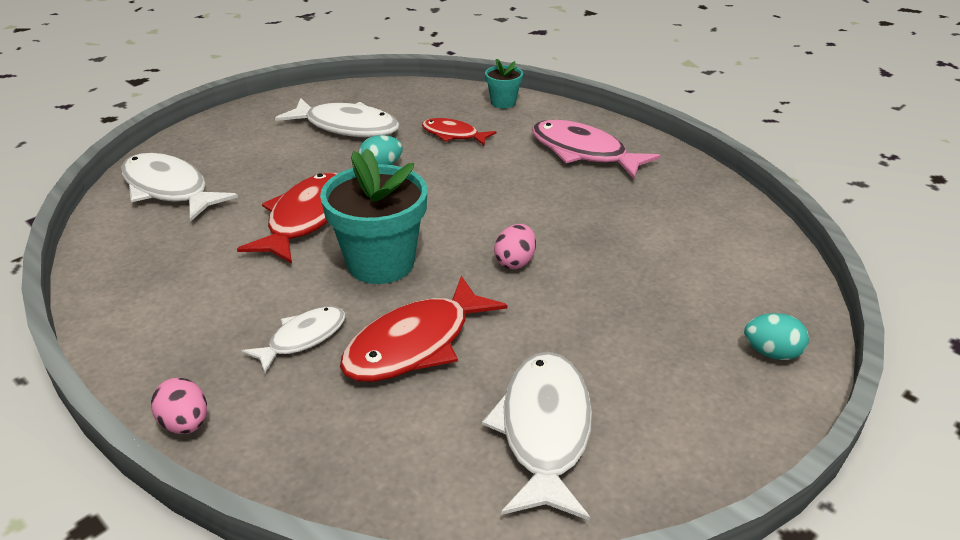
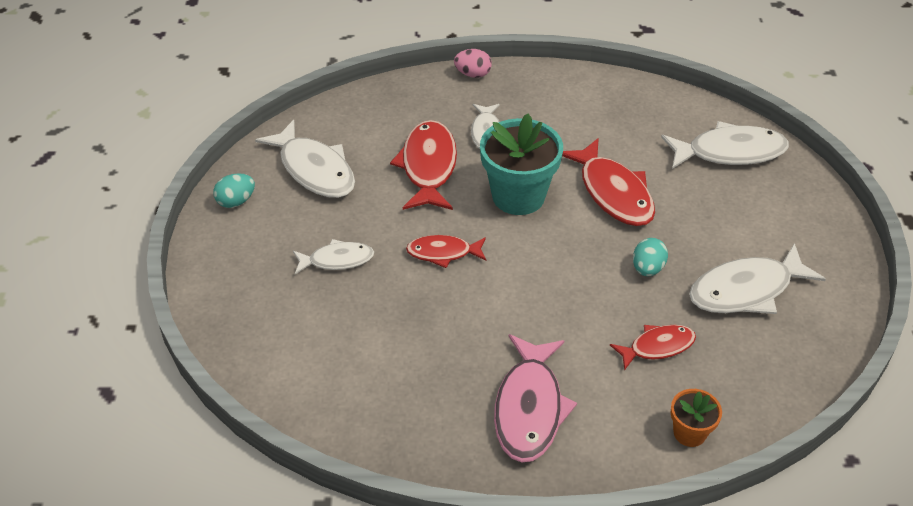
camera: 135 degrees right, 10 degrees up
(503, 102) = (689, 433): turquoise flower pot -> orange flower pot
(515, 262) = (443, 253): pink egg -> red fish
(583, 152) = (529, 408): pink fish -> pink fish turned 105 degrees clockwise
(623, 314) = (337, 260): none -> white fish
(771, 353) = (227, 292): turquoise egg -> turquoise egg (236, 201)

